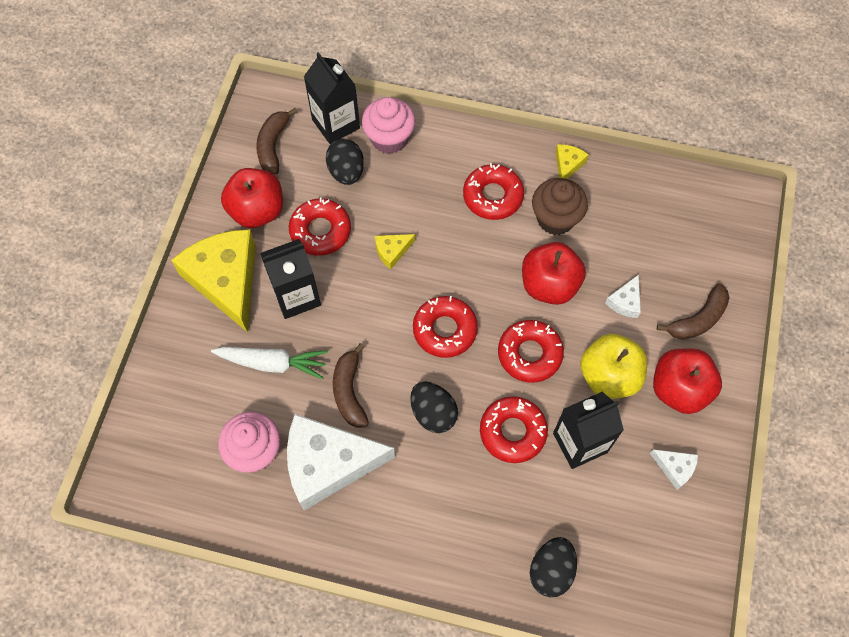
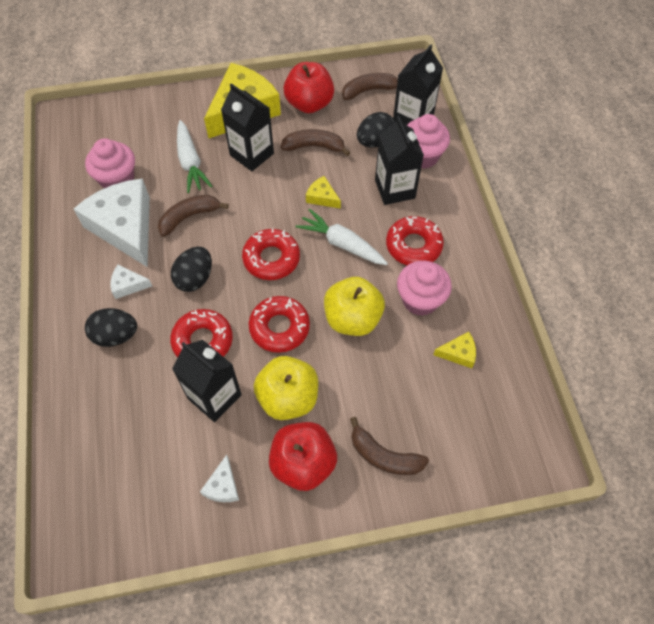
camera: 65 degrees right, 5 degrees down
(320, 231) = (314, 146): red donut -> brown banana
(417, 181) = (395, 189): none -> black carton
(459, 258) = (342, 244): none -> white carrot
(549, 285) = (352, 318): red apple -> yellow apple
(551, 570) = (91, 415): black egg -> black egg (116, 335)
(555, 219) = (420, 300): brown cupcake -> pink cupcake
(567, 165) = (480, 290): yellow cheese -> yellow cheese (458, 353)
(625, 302) = (369, 385): white cheese -> white cheese (128, 285)

